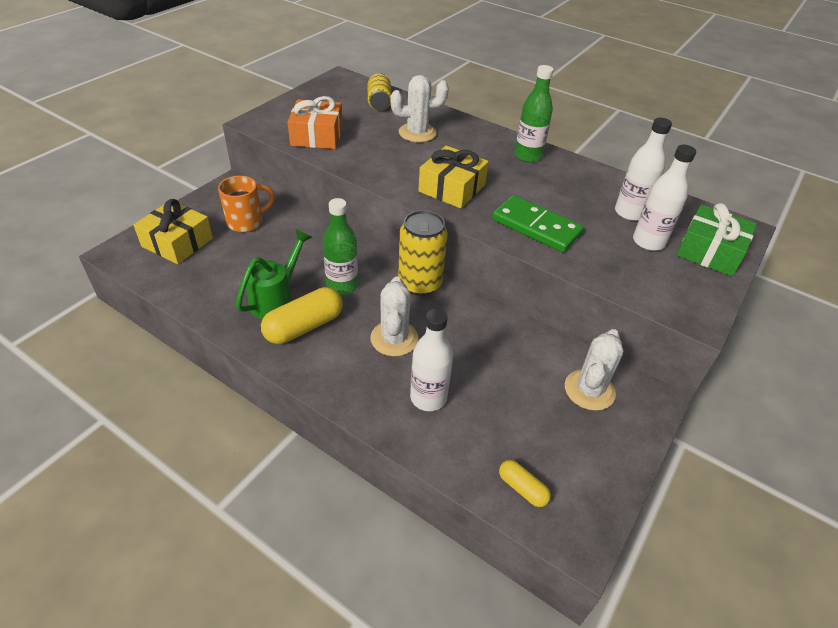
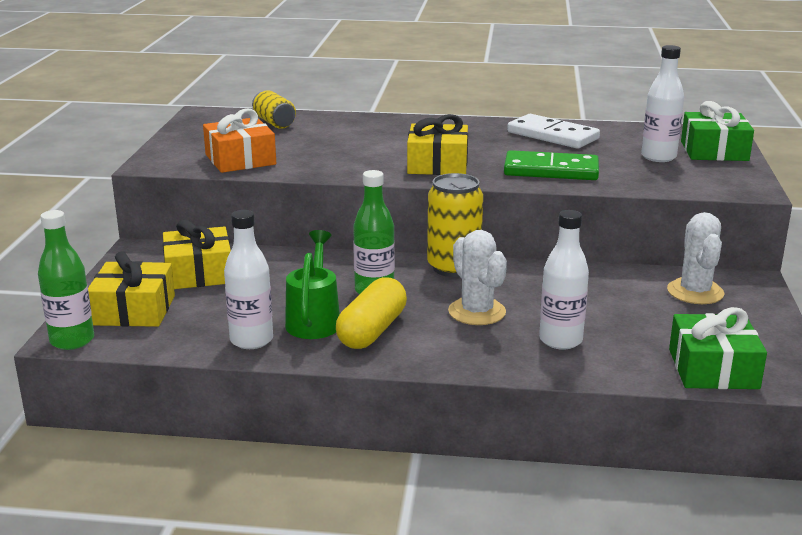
camera: 25 degrees left, 20 degrees down
(246, 222) = (199, 273): orange mug -> yellow gift
(417, 133) = (348, 135): white cactus -> none
(522, 488) = (713, 369): yellow capsule -> green gift
(528, 156) = (480, 128): green bottle -> green bottle (72, 340)
(579, 184) = (552, 135): none -> white domino
(629, 213) = (620, 143): white bottle -> white bottle (251, 340)

